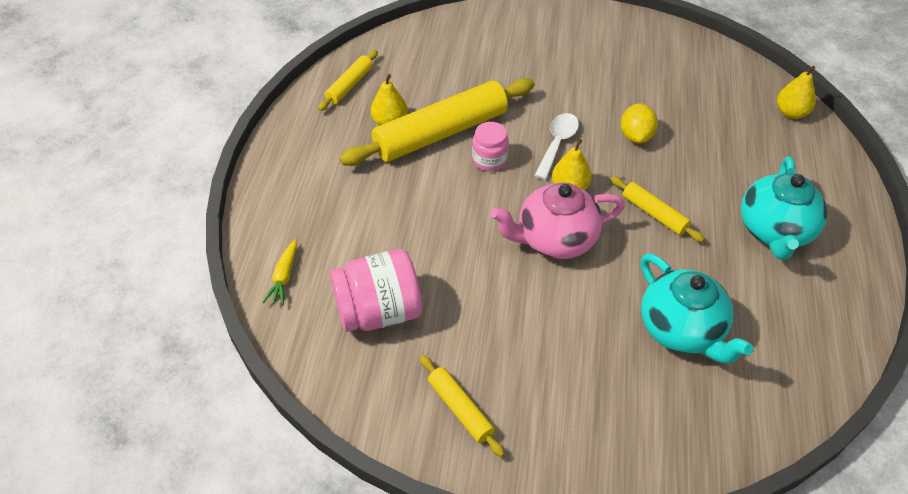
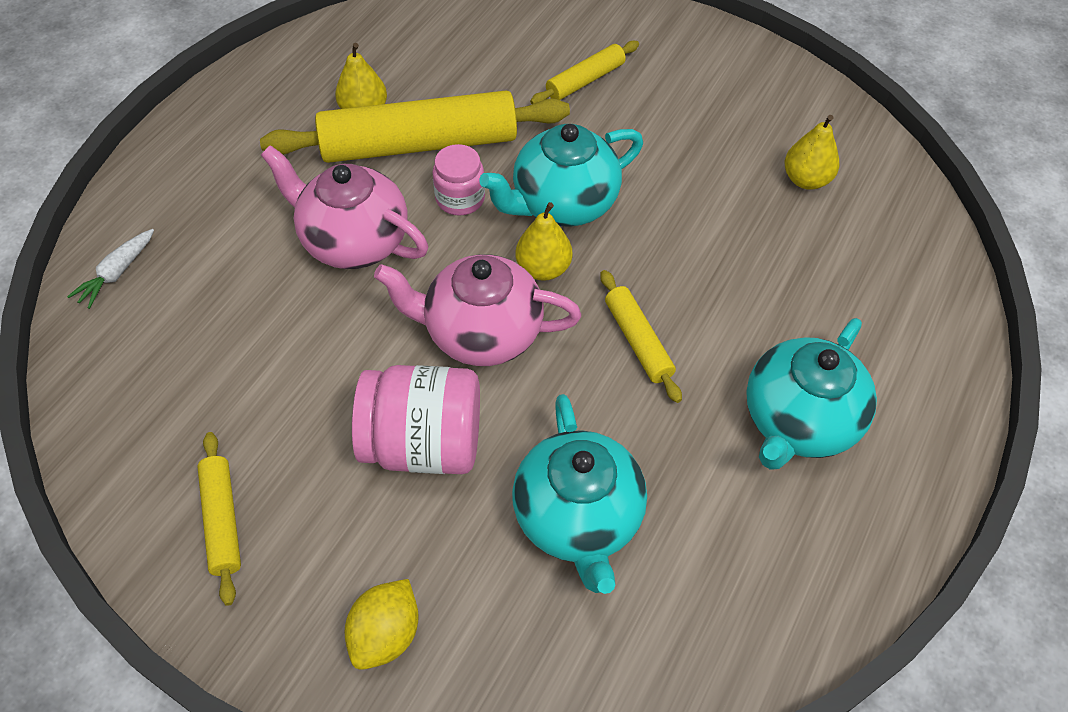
camera: 20 degrees right, 5 degrees up
(284, 277) = (117, 273): yellow carrot -> white carrot
(349, 85) = (343, 50): yellow rolling pin -> yellow rolling pin (585, 81)
(379, 311) = (202, 355): pink jar -> pink jar (423, 444)
(436, 207) = (354, 241): none -> pink teapot
(557, 144) = (563, 203): white spoon -> turquoise teapot
(636, 136) = (678, 224): yellow lemon -> yellow lemon (386, 634)
(791, 113) = (926, 256): yellow pear -> yellow pear (806, 180)

